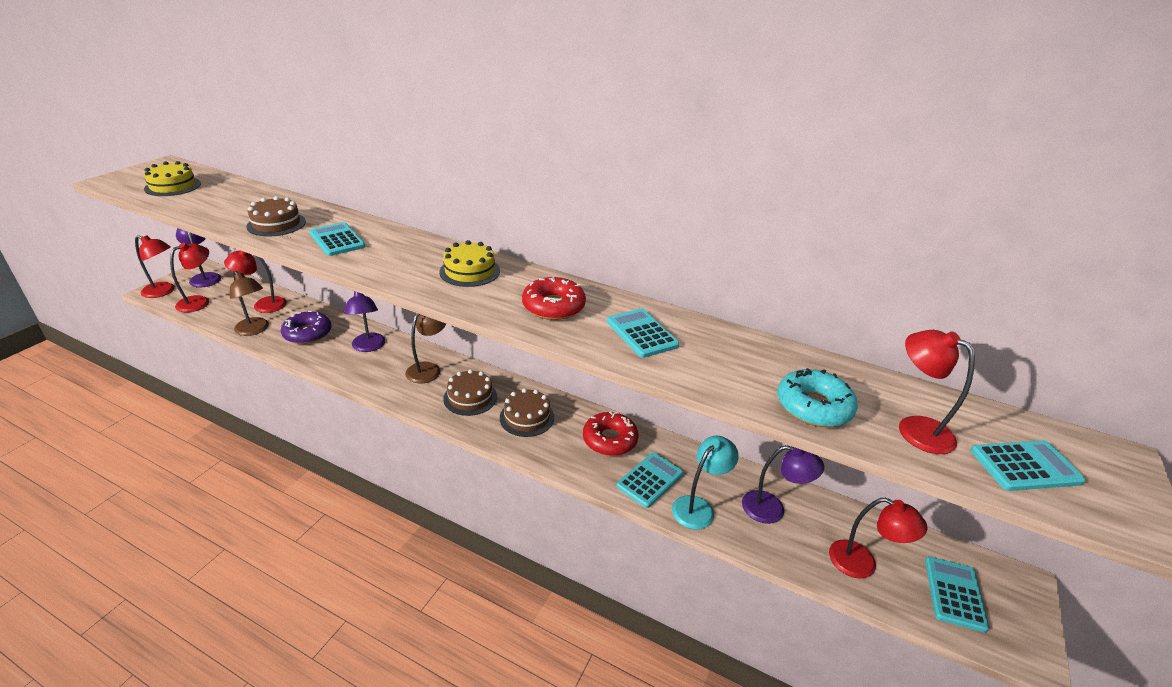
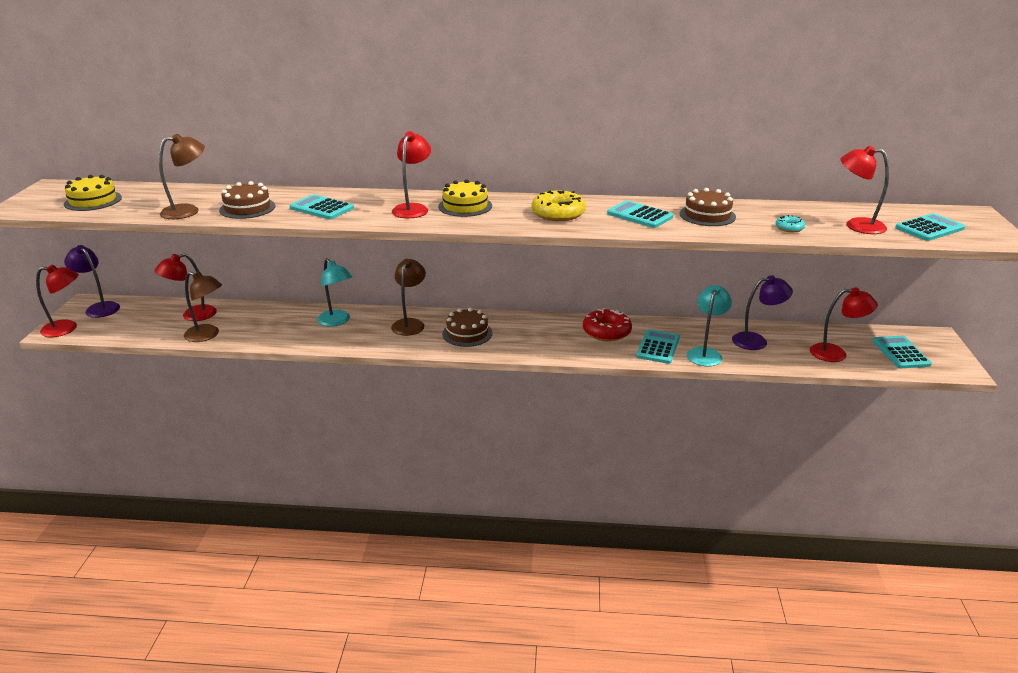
camera: 20 degrees left, 5 degrees down
(199, 301) = (119, 327): red lamp -> red lamp (413, 208)
(227, 215) = (188, 211): none -> brown lamp
(307, 333) = (265, 325): purple donut -> none
(368, 347) = (337, 321): purple lamp -> turquoise lamp
(527, 417) = (527, 334): brown cake -> brown cake (707, 215)
(553, 306) = (558, 213): red donut -> yellow donut
(813, 406) = (789, 228): turquoise donut -> turquoise donut, size x0.50

